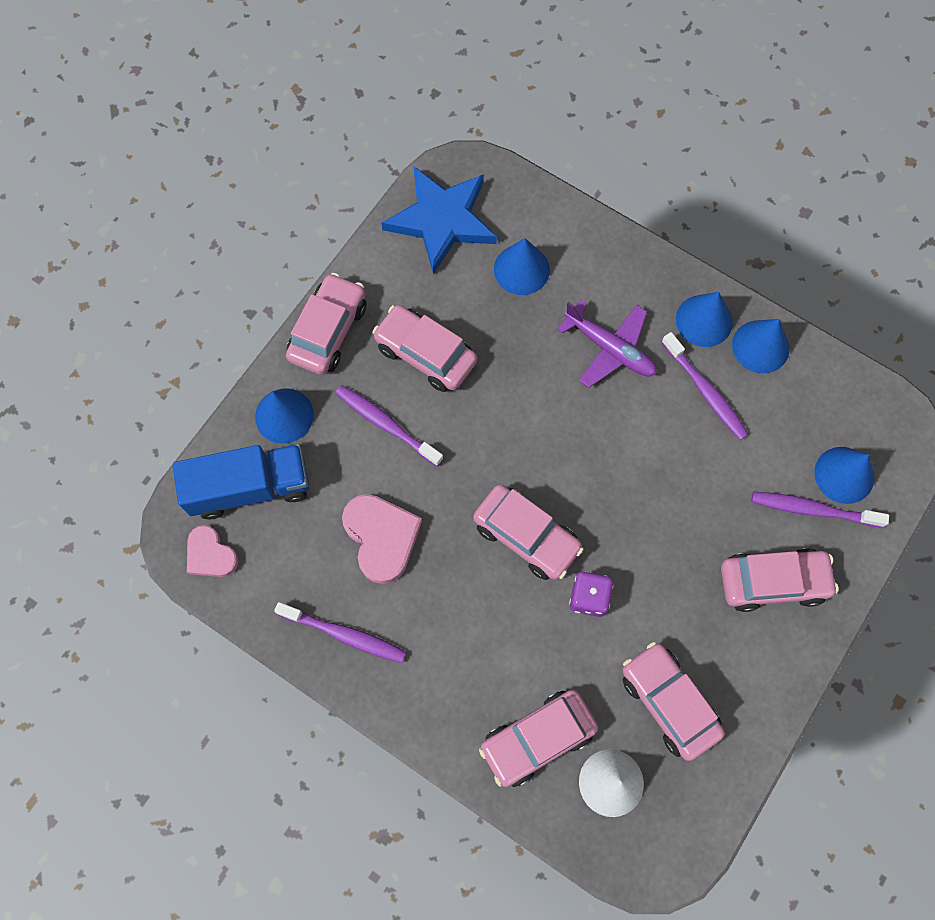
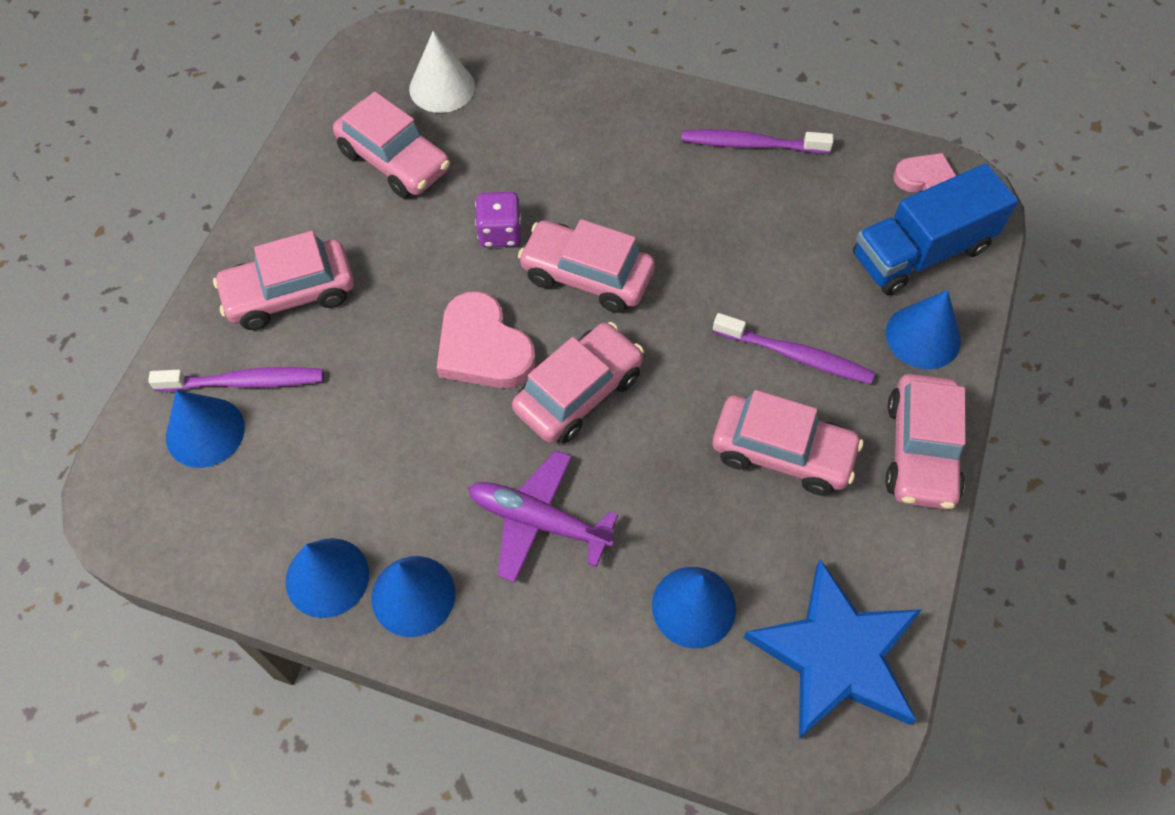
camera: 165 degrees right, 10 degrees down
(381, 537) = (750, 237): pink heart -> pink heart (483, 348)
(537, 739) = (523, 104): pink car -> pink car (578, 392)
(705, 391) = (398, 495): purple toothbrush -> none

